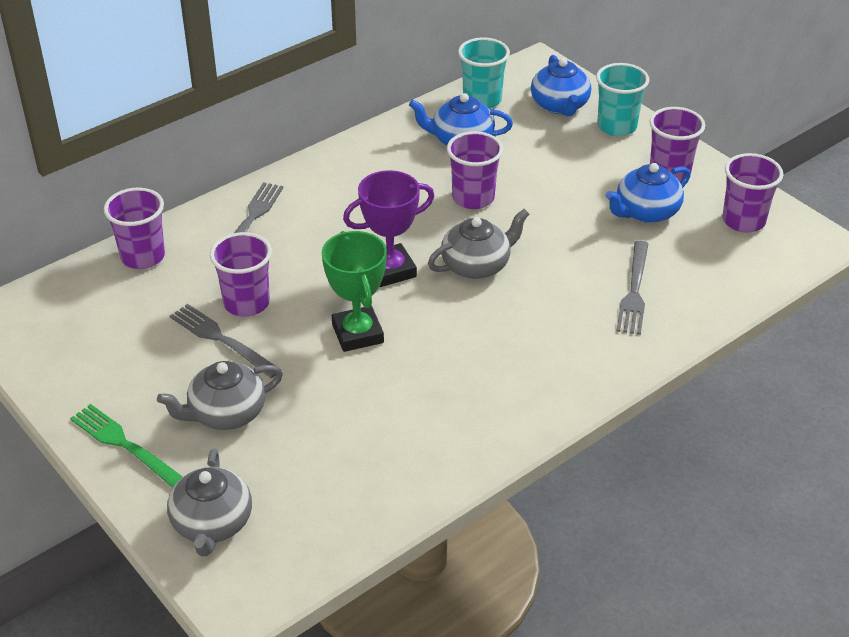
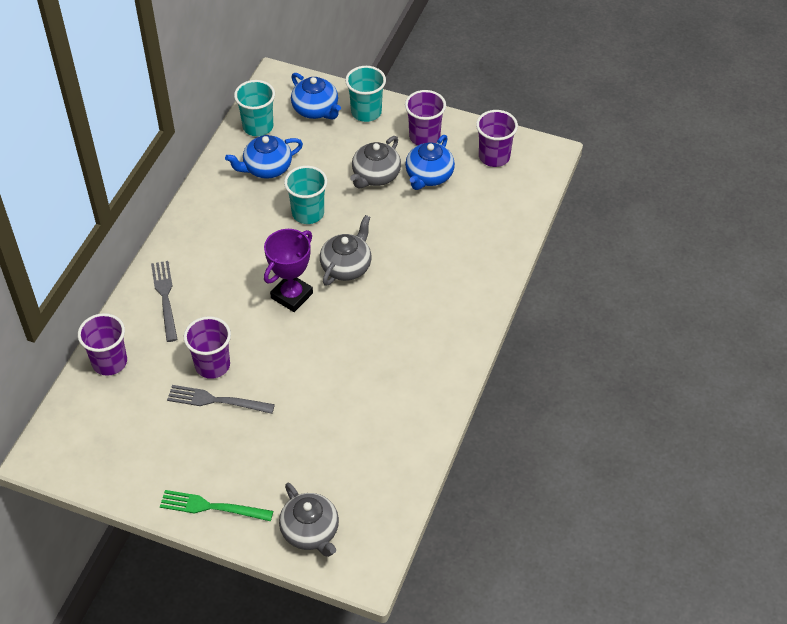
camera: 30 degrees left, 10 degrees up
(226, 413) = (261, 452): grey teapot -> grey teapot (375, 176)
(357, 334) = (304, 354): green trophy -> none
(473, 198) = (308, 213): purple cup -> turquoise cup
(634, 292) = (459, 242): grey fork -> none

